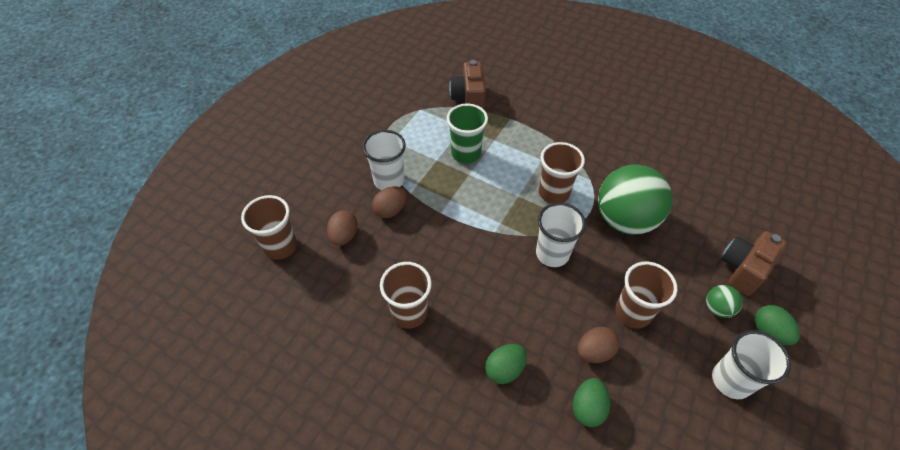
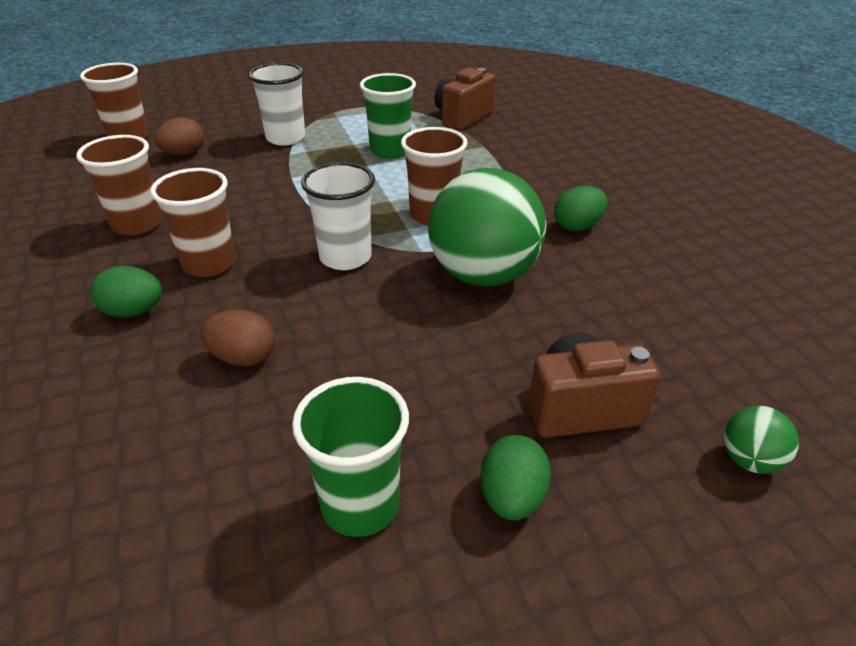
camera: 40 degrees right, 15 degrees down
(390, 210) = (251, 156): brown egg -> none
(587, 408) = (147, 397): green egg -> green egg (577, 226)
(632, 312) = (348, 354): brown cup -> brown cup (209, 264)
(717, 308) = (471, 422): green ball -> green ball (750, 460)
(731, 380) = (360, 505): white cup -> green cup

